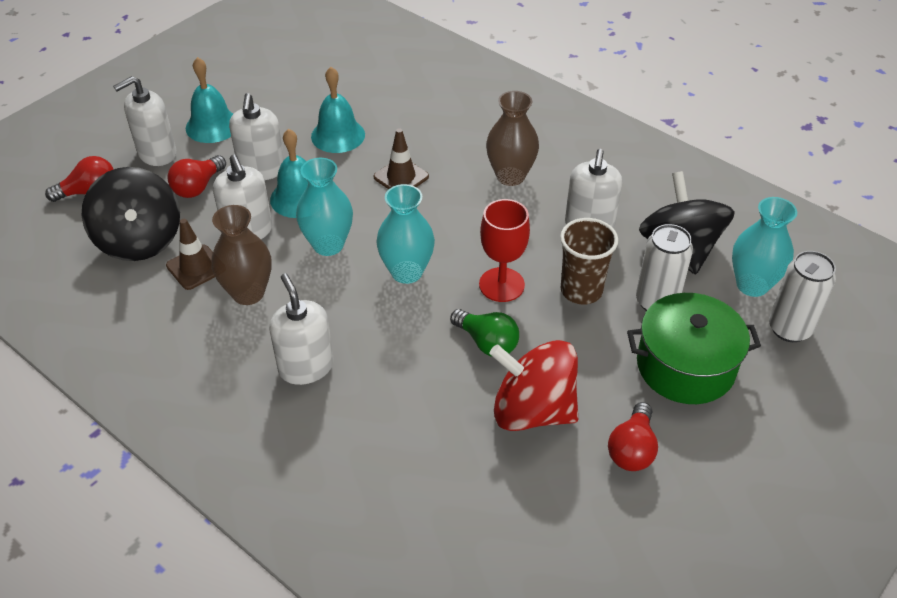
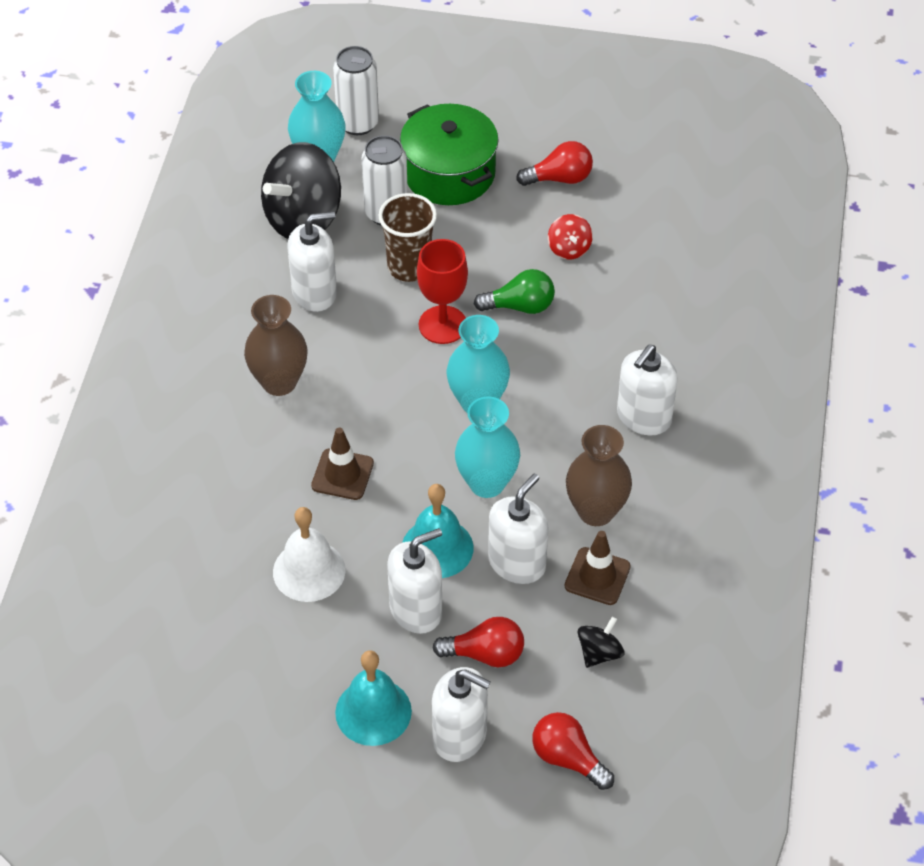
camera: 120 degrees left, 5 degrees up
(140, 240) = (599, 653): black spinning top -> black spinning top, size x0.46
(338, 135) = (309, 571): turquoise bell -> white bell
(487, 342) = (520, 306): green light bulb -> green light bulb turned 75 degrees clockwise
(532, 410) = (569, 248): red spinning top -> red spinning top, size x0.46

